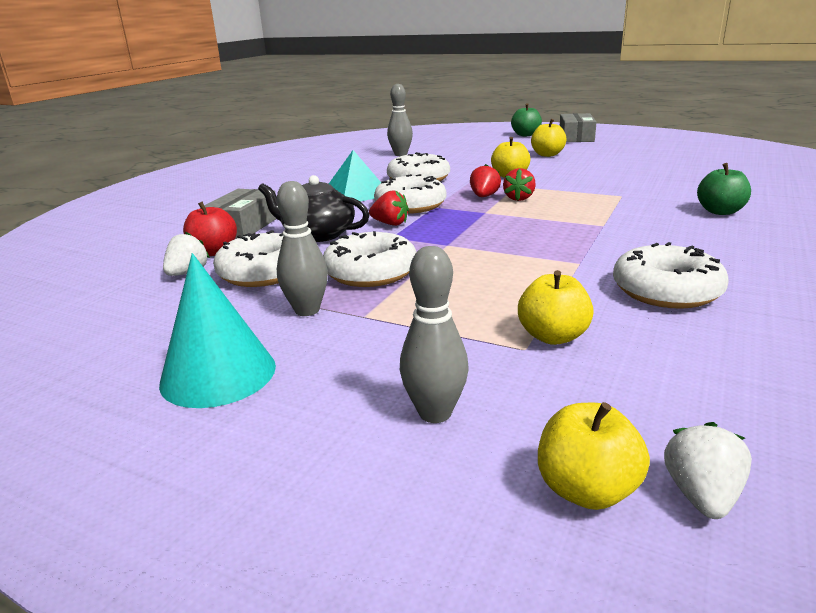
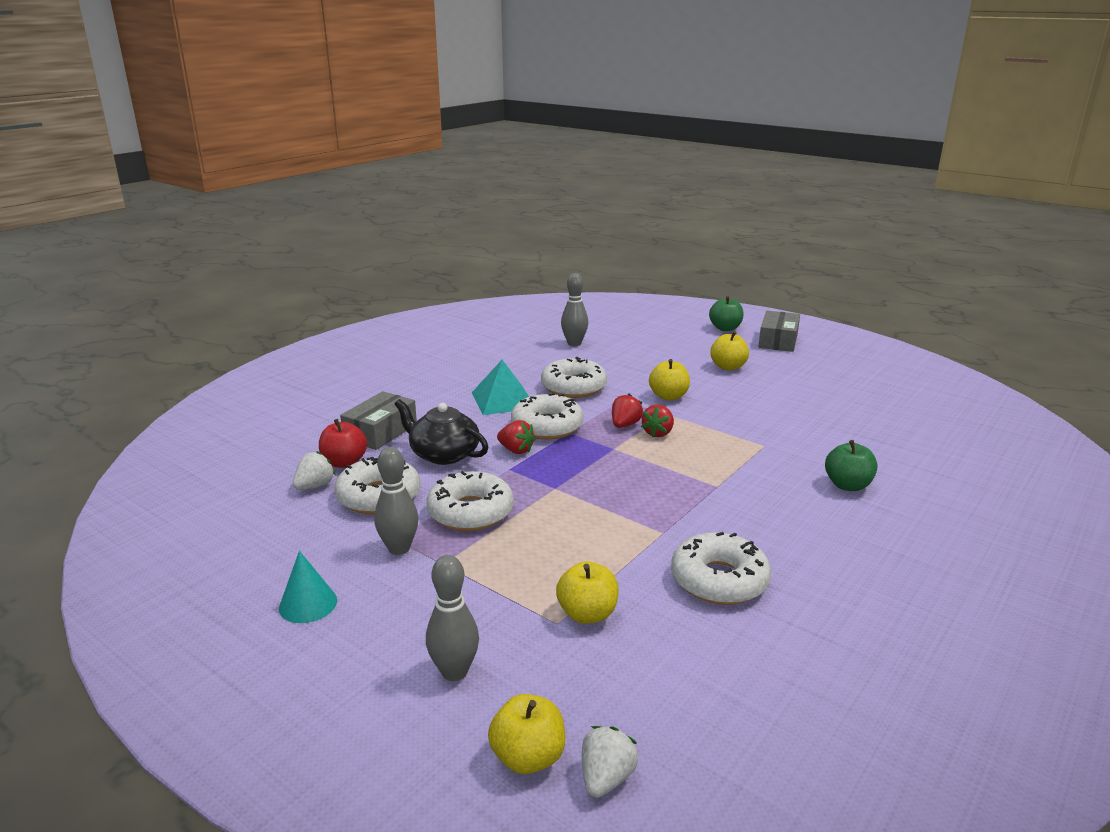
camera: 10 degrees right, 0 degrees up
(218, 374) = (308, 604): turquoise cone -> turquoise cone, size x0.62

